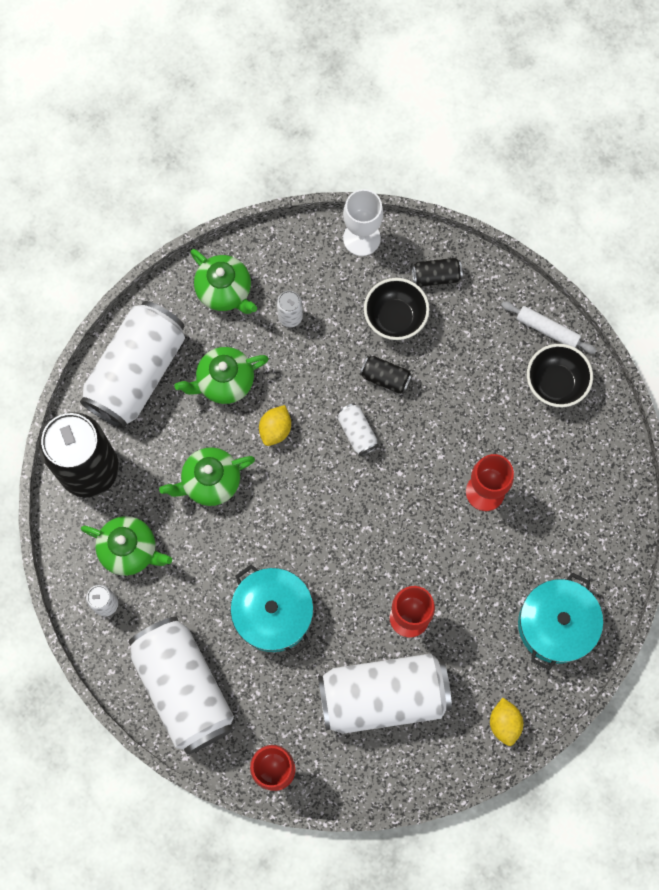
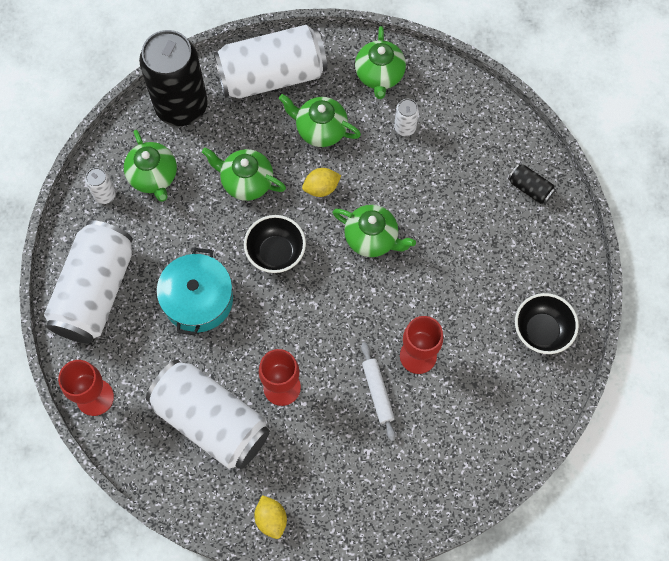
camera: 45 degrees right, 5 degrees down
(357, 432) = (372, 238): white can -> green teapot
(361, 238) = (504, 121): white goblet -> none
(385, 378) = (427, 221): black can -> none
(395, 318) = (474, 190): black bowl -> black bowl (276, 253)
(504, 723) = (271, 519): yellow lemon -> yellow lemon turned 60 degrees counterclockwise
(547, 330) = (572, 291): white rolling pin -> white rolling pin (377, 392)
(556, 625) = (374, 489): turquoise pot -> none

